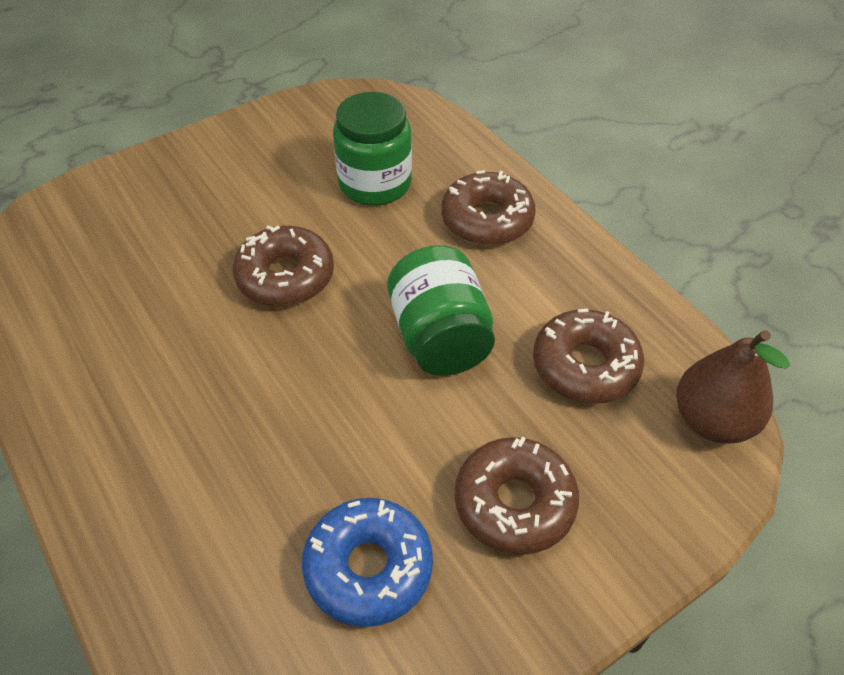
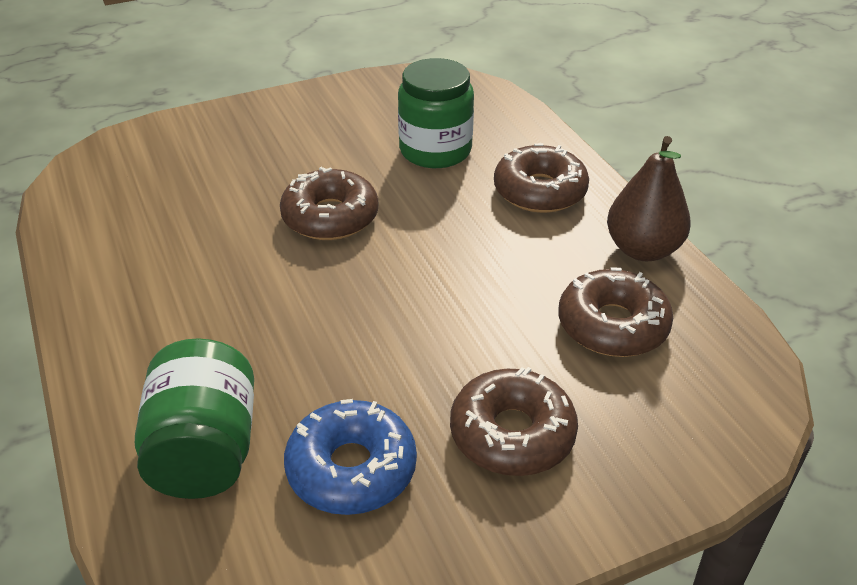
camera: 10 degrees right, 10 degrees down
(440, 337) = (469, 284): green jar -> green jar (205, 451)
(712, 421) = (738, 390): brown pear -> brown pear (642, 249)

